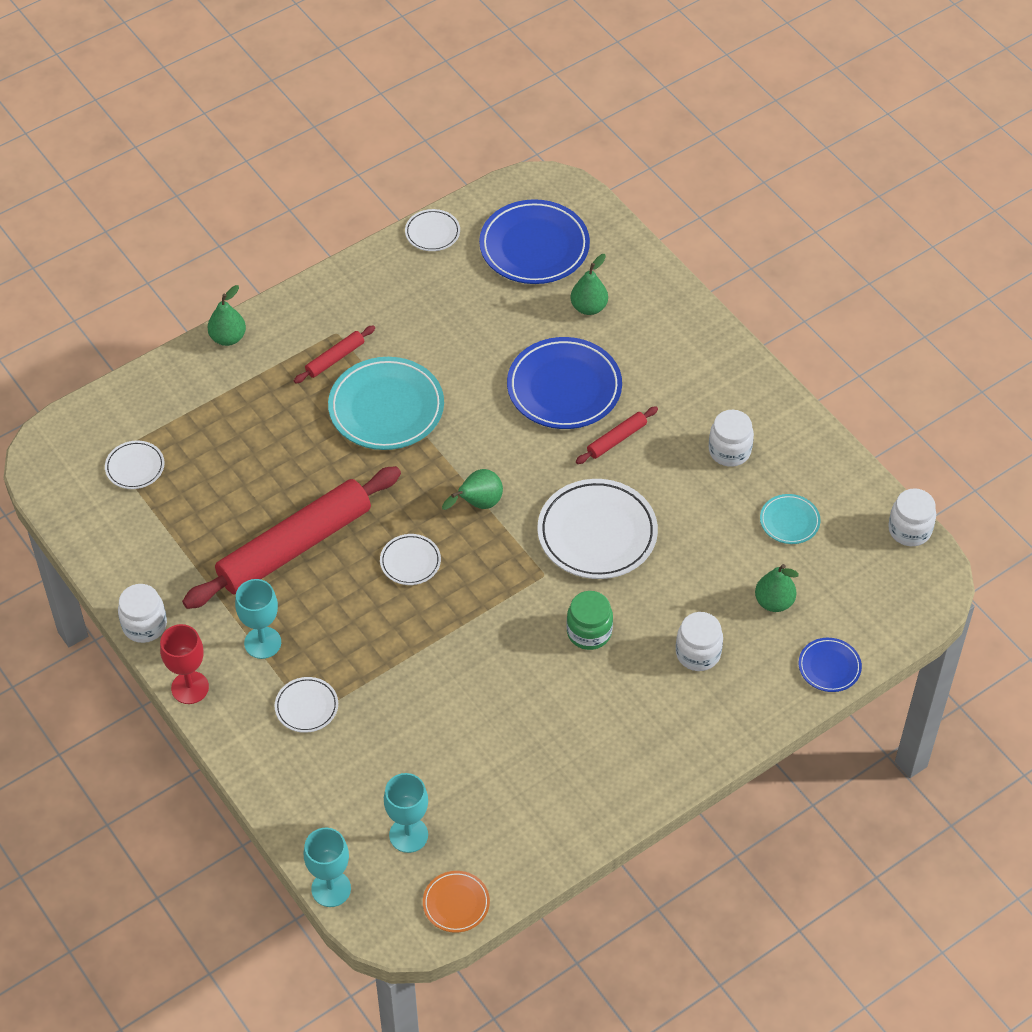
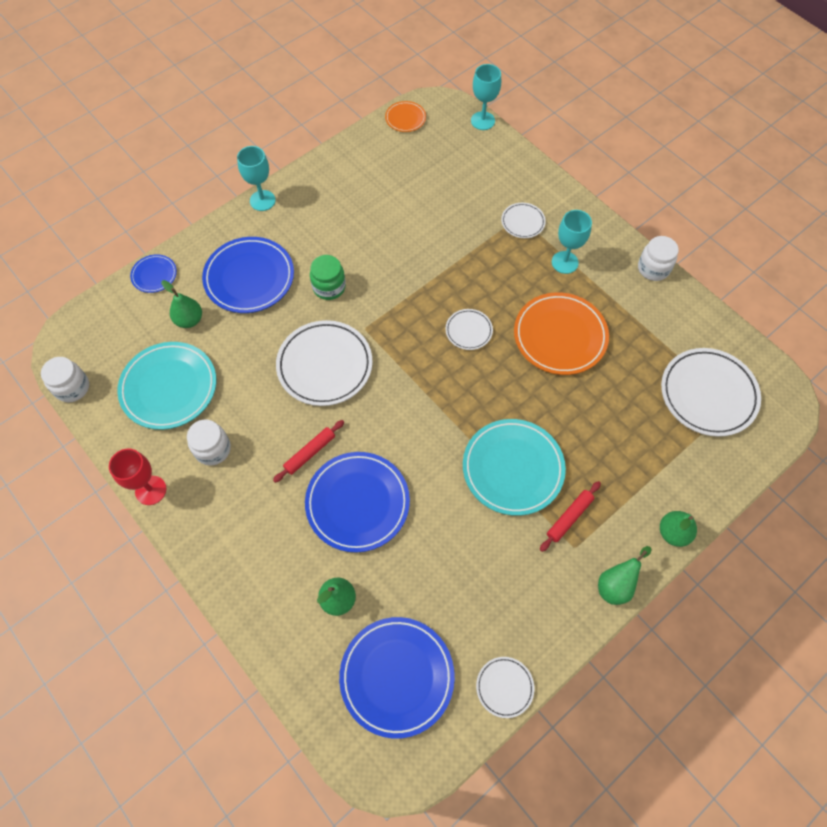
camera: 175 degrees right, 10 degrees up
(135, 467) = (708, 394): white plate -> white plate, size x1.98
(190, 687) = (606, 228): red goblet -> red goblet (151, 490)
(295, 546) = (560, 336): red rolling pin -> orange plate
(408, 835) = (440, 152): turquoise goblet -> turquoise goblet (262, 200)
(478, 504) = (422, 383): green pear -> green pear (616, 584)
(698, 653) = (249, 278): white jar -> blue plate
(789, 521) = (169, 387): turquoise plate -> turquoise plate, size x1.98

